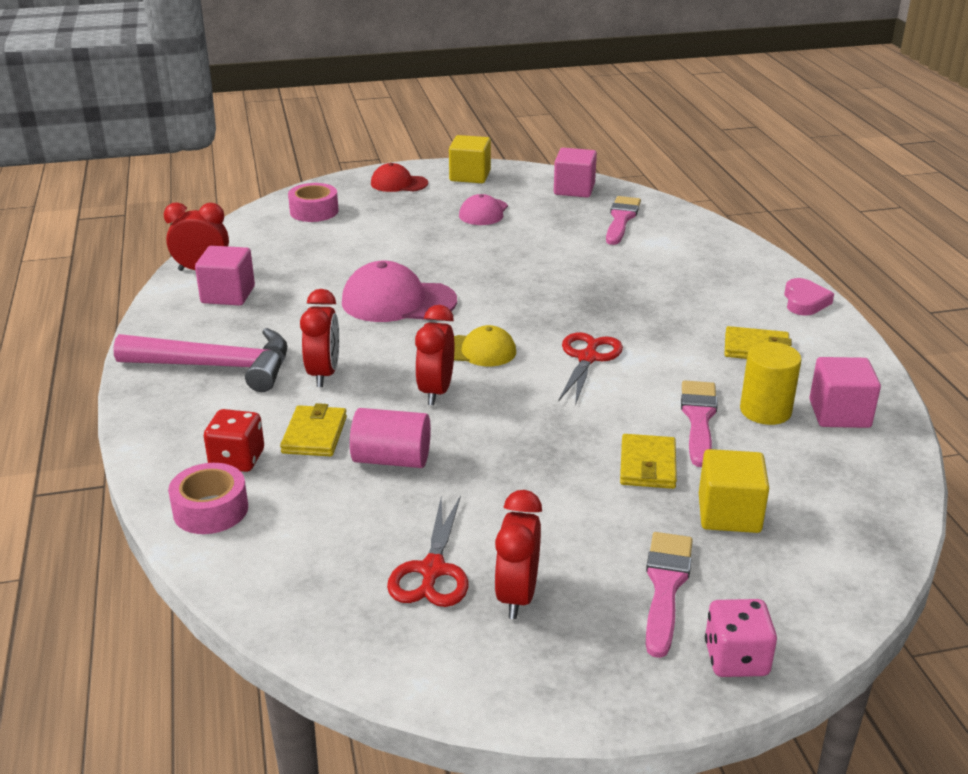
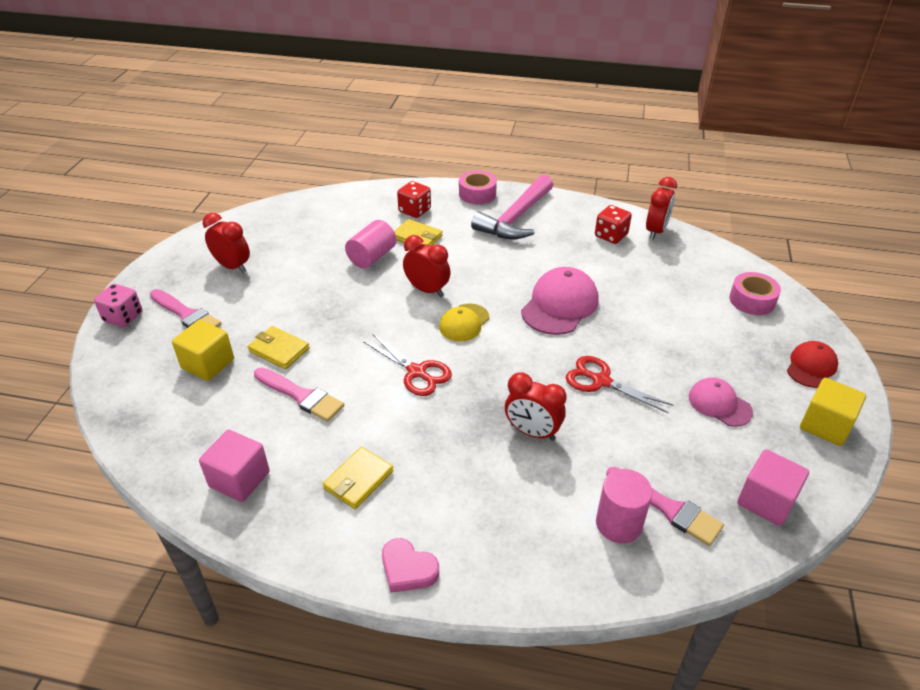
camera: 115 degrees right, 10 degrees up
(210, 510) = (379, 198): pink tape -> pink tape (477, 194)
(228, 295) = (611, 236): pink cube -> red dice
(324, 374) = (480, 253): red clock -> red clock (532, 432)
(432, 570) = (275, 247): red scissors -> red scissors (601, 381)
(658, 233) = (618, 524): none -> pink cylinder
(765, 411) = (279, 437): yellow cylinder -> none

